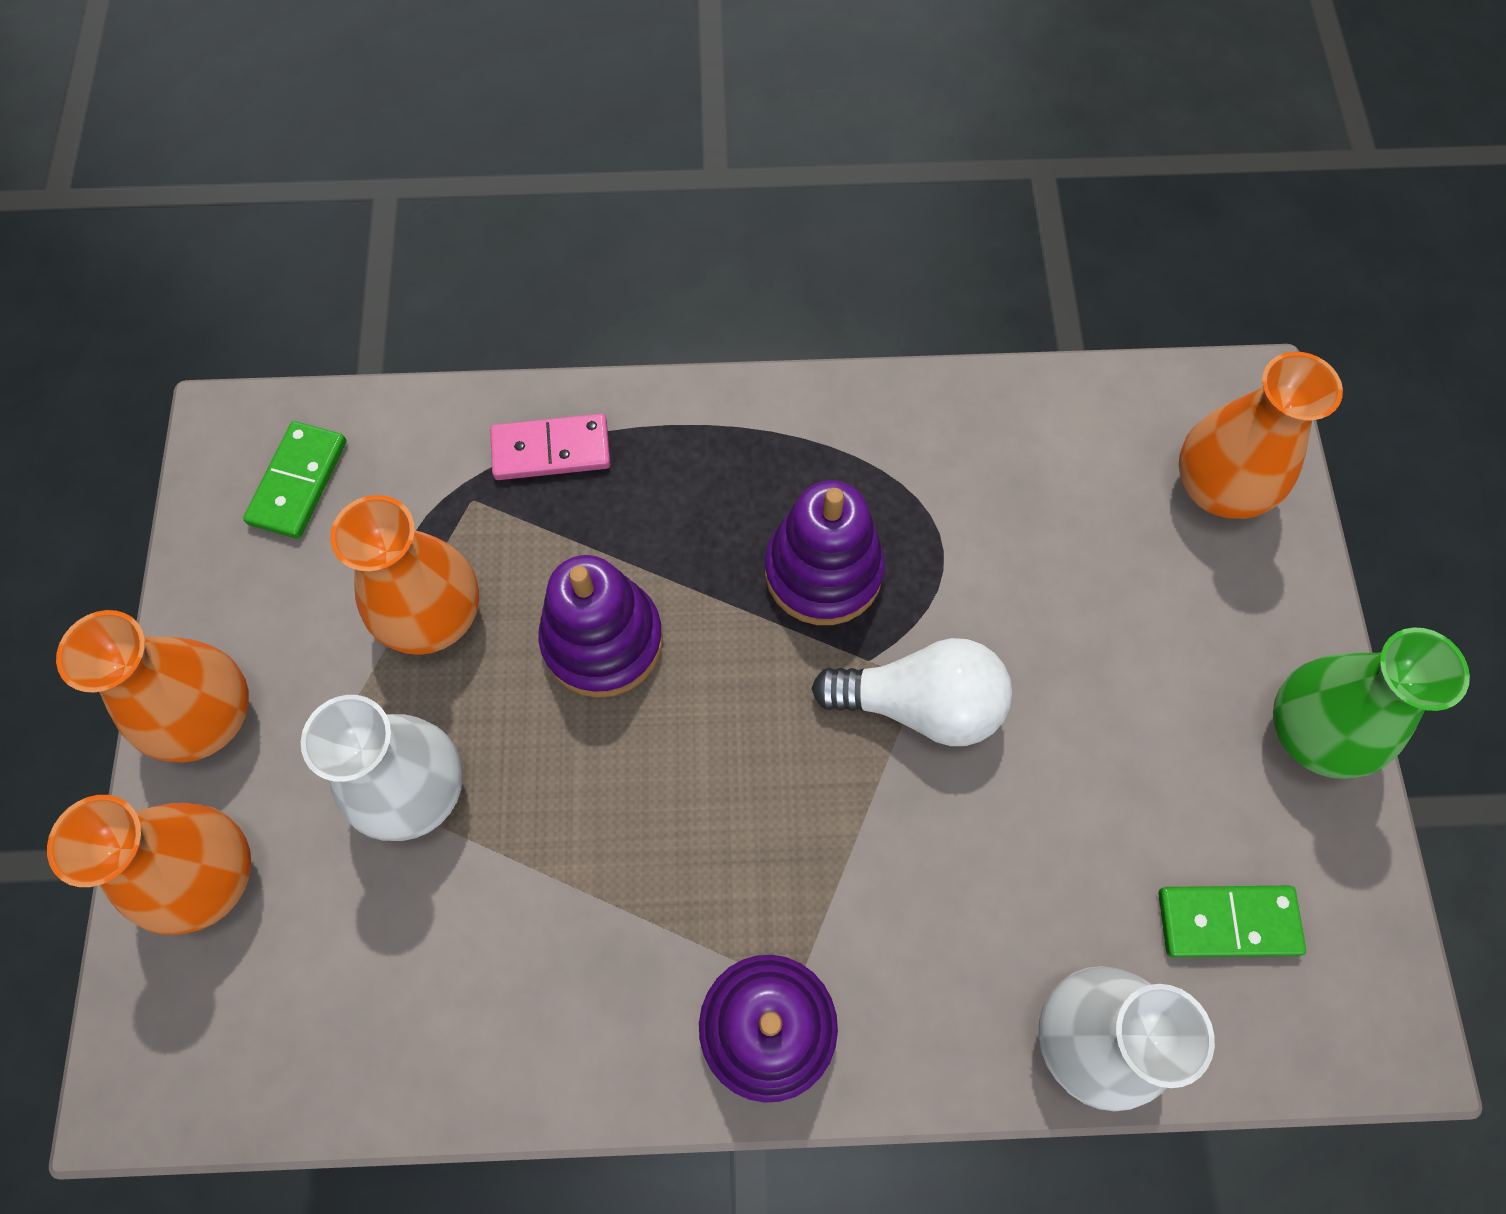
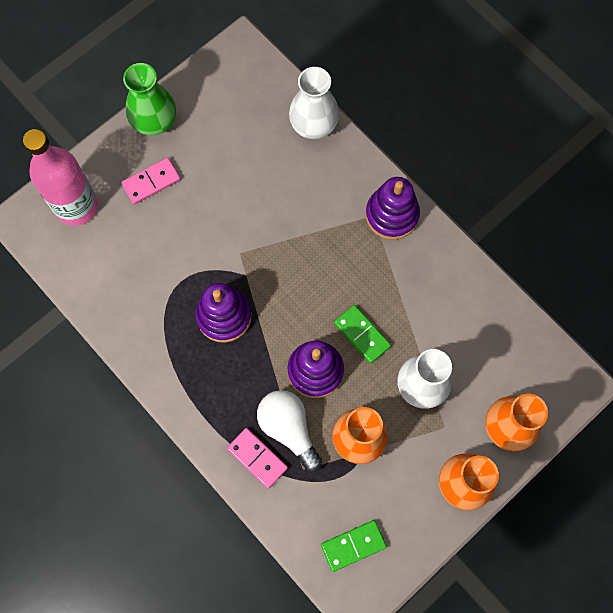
camera: 130 degrees left, 5 degrees up
(920, 704) = (247, 246): white light bulb -> white light bulb (289, 429)
(1179, 636) = (151, 182): none -> pink domino
(1217, 488) = (76, 206): orange vase -> pink bottle
(1227, 921) = (243, 109): green domino -> green domino (362, 335)

